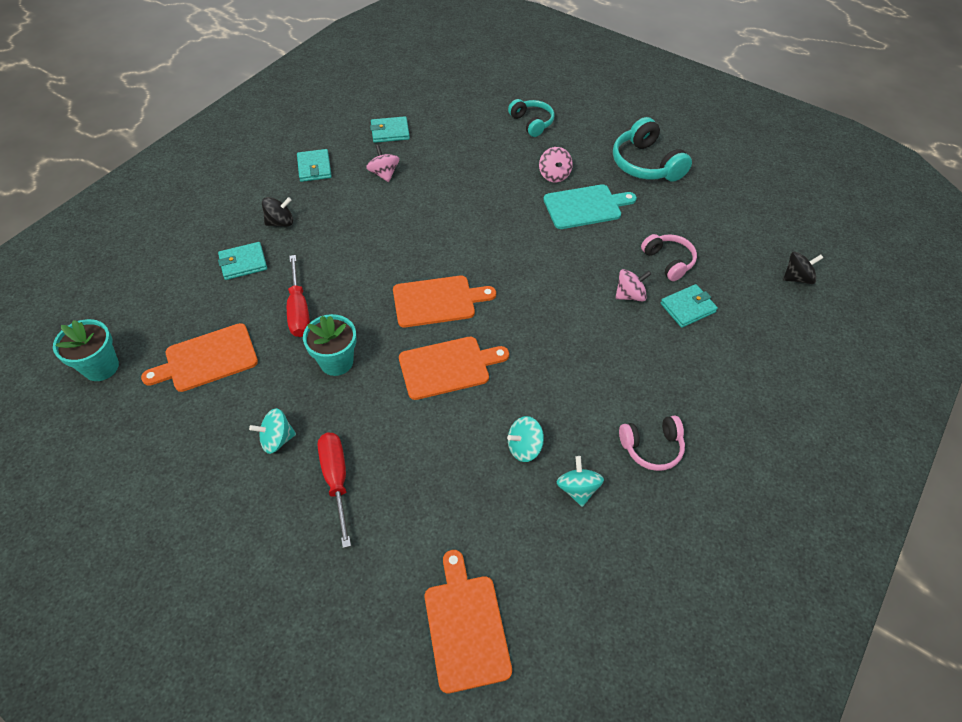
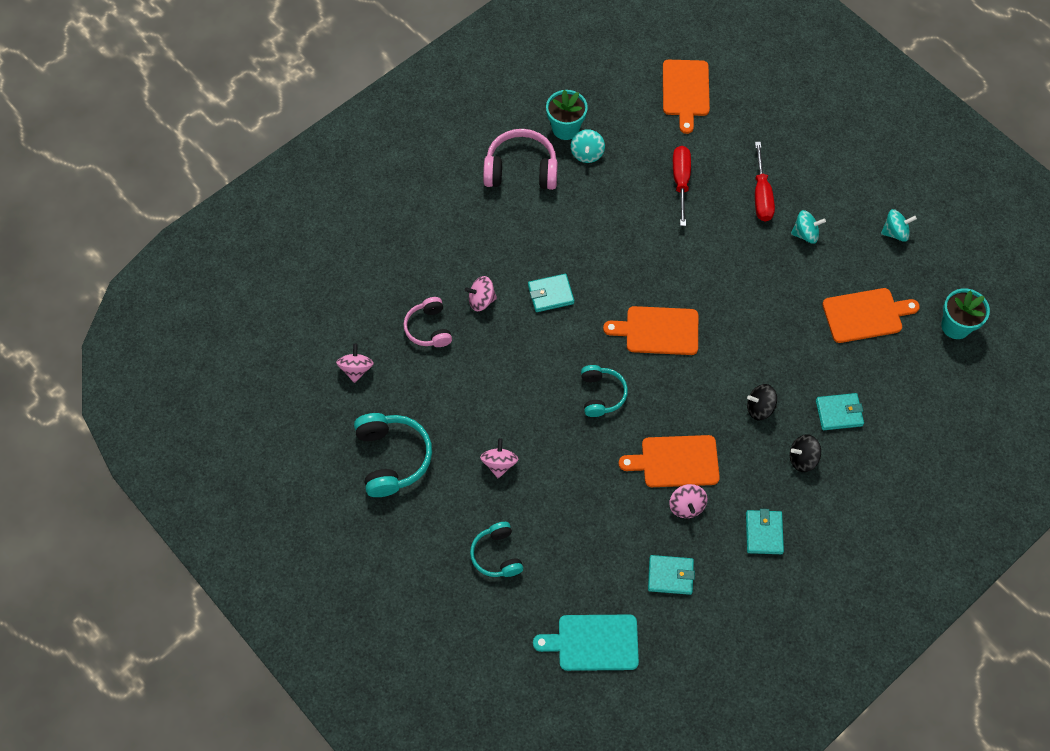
camera: 165 degrees left, 10 degrees up
(299, 310) = (785, 348): red screwdriver -> red screwdriver (681, 182)
(336, 362) = (755, 289): turquoise flower pot -> turquoise flower pot (565, 128)
(448, 367) = (661, 265): orange cutting board -> orange cutting board (675, 461)
(480, 238) = (601, 394): none -> turquoise headphones
(524, 447) = (617, 189): turquoise spinning top -> turquoise spinning top (895, 232)
(585, 206) = (482, 412): turquoise cutting board -> turquoise cutting board (593, 642)
(651, 447) = (521, 170): pink headphones -> pink headphones, size x1.57
(687, 308) = (435, 277): turquoise wallet -> turquoise wallet (550, 294)
(715, 218) = (356, 369): none -> pink spinning top
(797, 278) = (319, 286): black spinning top -> black spinning top (759, 408)

